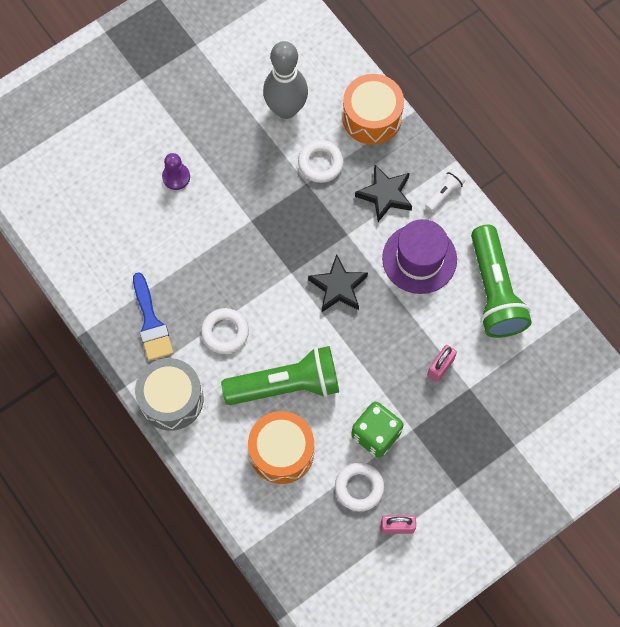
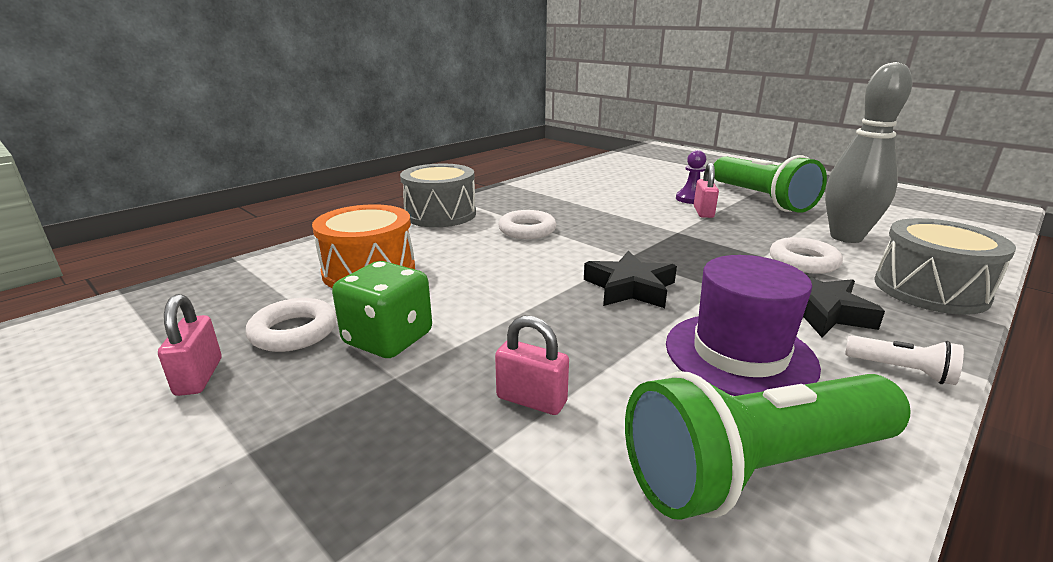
camera: 80 degrees right, 45 degrees down
(151, 323) = (523, 201): blue brush -> none
(212, 182) = (703, 212): none -> pink padlock
(286, 385) = (466, 266): green flashlight -> green flashlight (760, 199)
(372, 117) = (930, 290): orange drum -> grey drum

